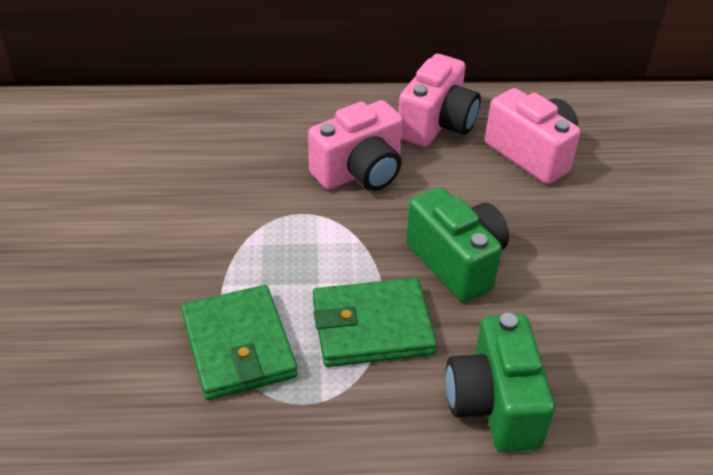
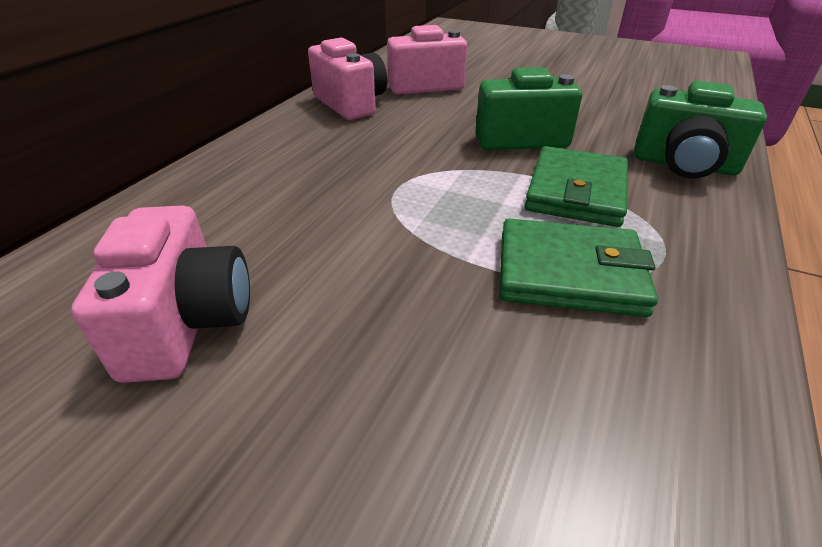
camera: 60 degrees left, 5 degrees down
(360, 172) = (372, 146): pink camera -> pink camera (188, 323)

